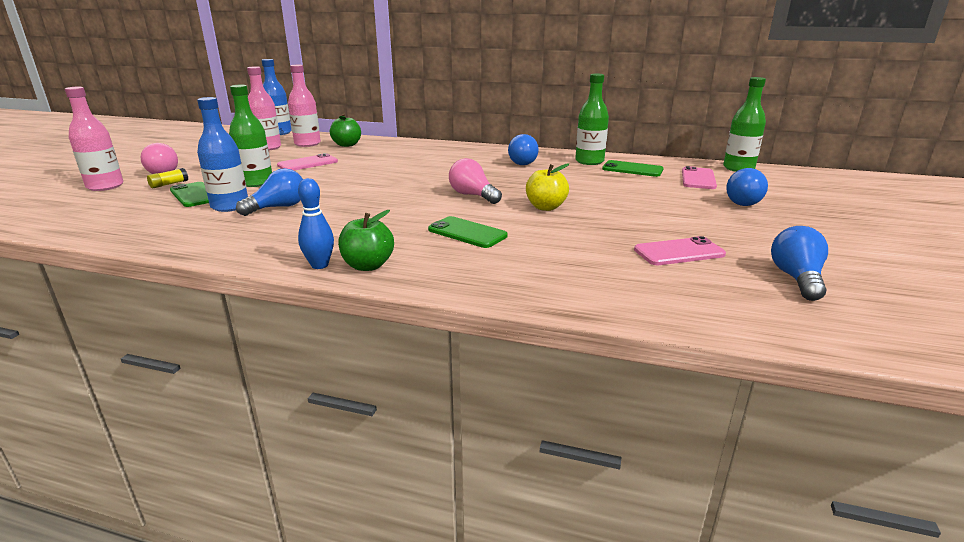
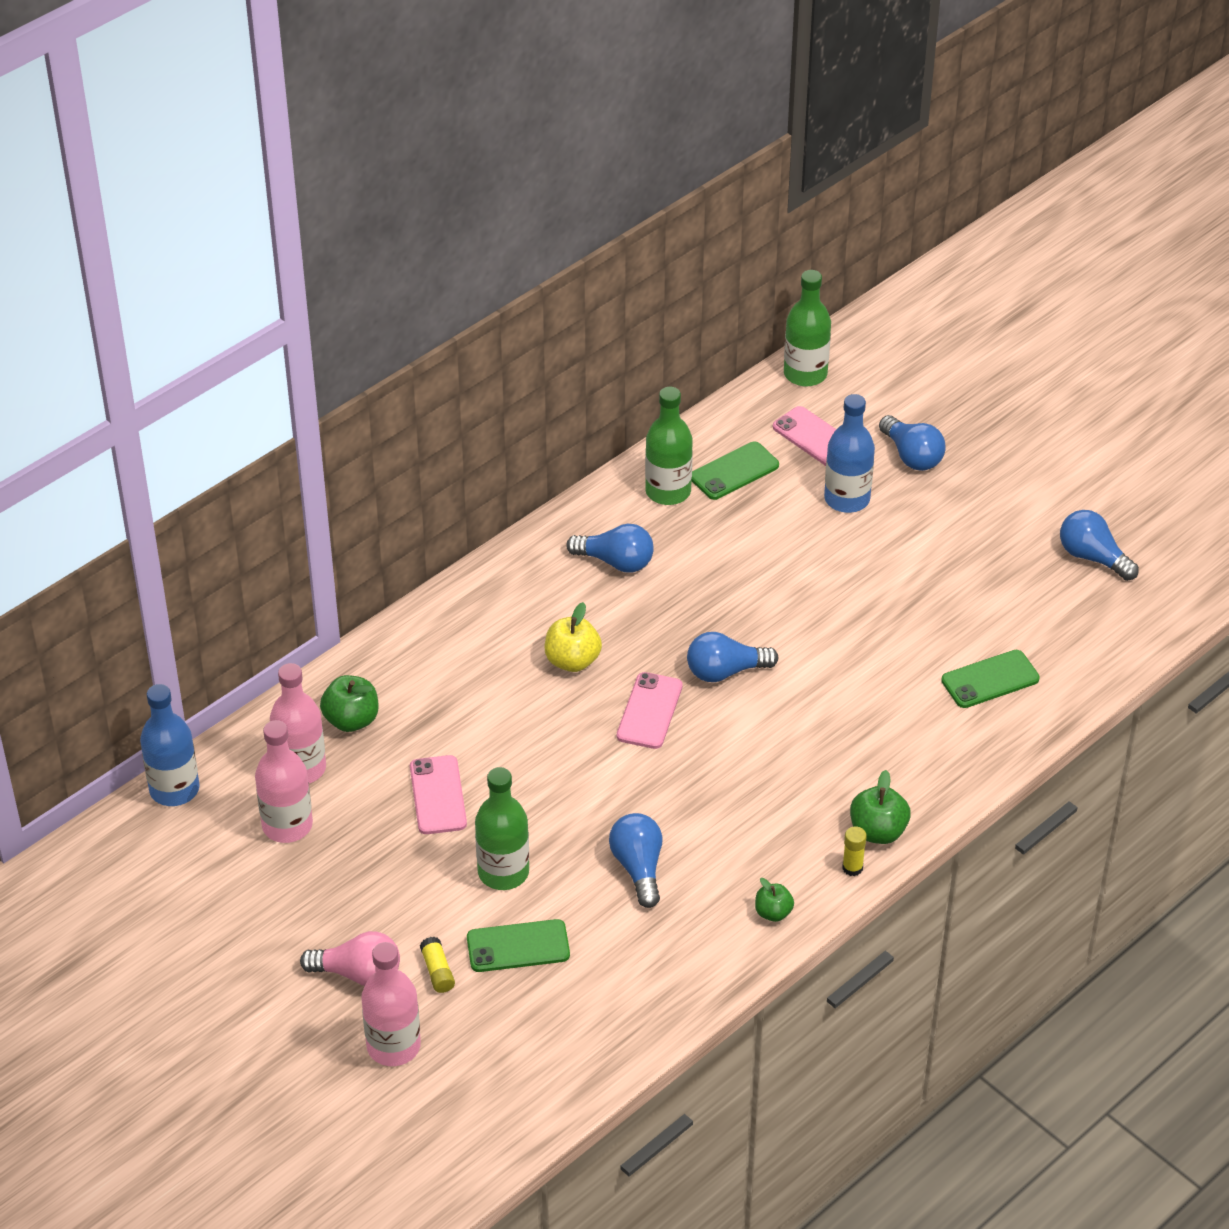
camera: 60 degrees left, 20 degrees up
(230, 206) = (598, 915): blue bottle -> blue bottle (847, 499)
(254, 249) = (773, 913): none -> green apple
(319, 265) = (852, 868): blue bowling pin -> yellow glue stick
(467, 233) = (844, 726): green phone -> green phone (990, 680)
(473, 195) = (725, 671): pink light bulb -> blue light bulb
(545, 207) = (813, 626): yellow apple -> yellow apple (572, 661)
(679, 252) = (996, 595): pink phone -> pink phone (649, 711)

